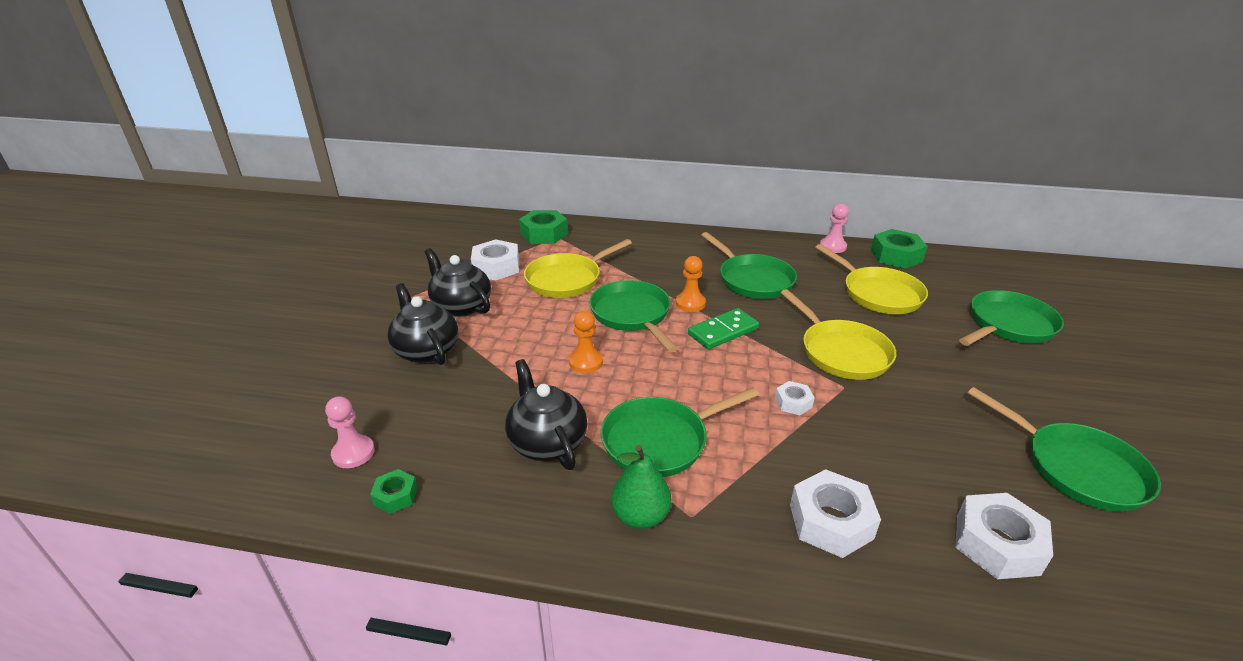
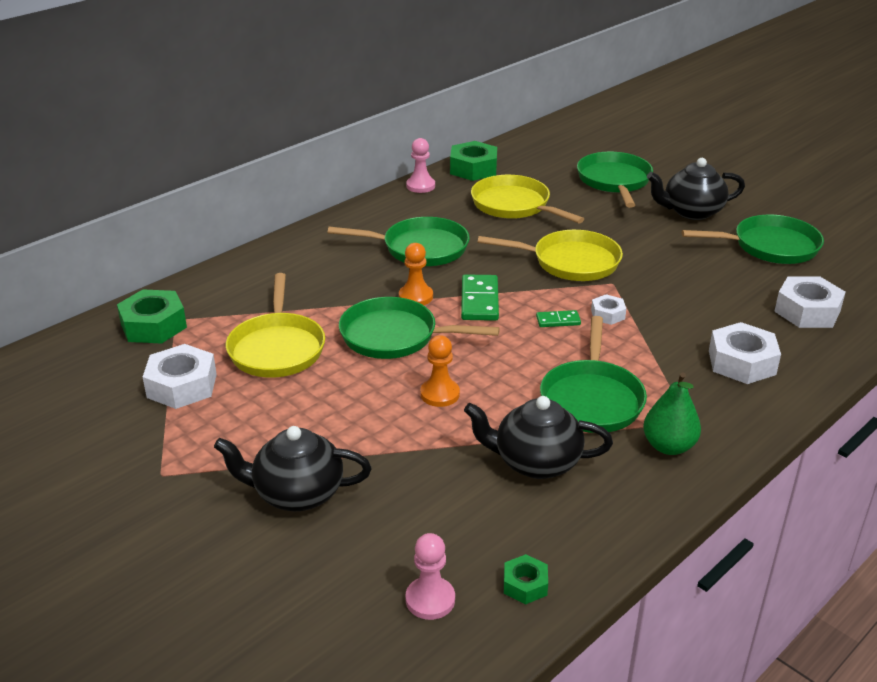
camera: 55 degrees left, 0 degrees up
(461, 306) = (235, 440): black teapot -> black teapot (692, 212)
(747, 379) = (558, 321): none -> green domino
(877, 293) = (514, 205): yellow pan -> yellow pan turned 135 degrees counterclockwise

